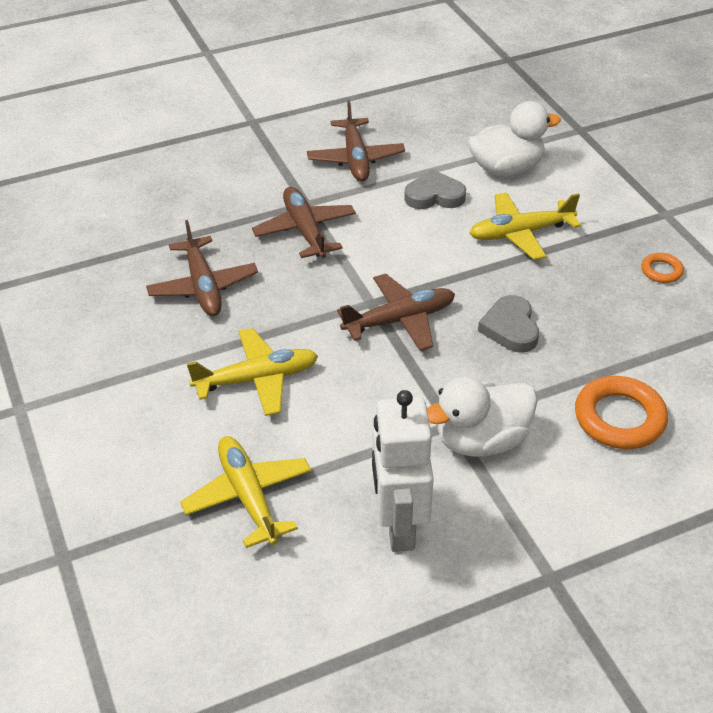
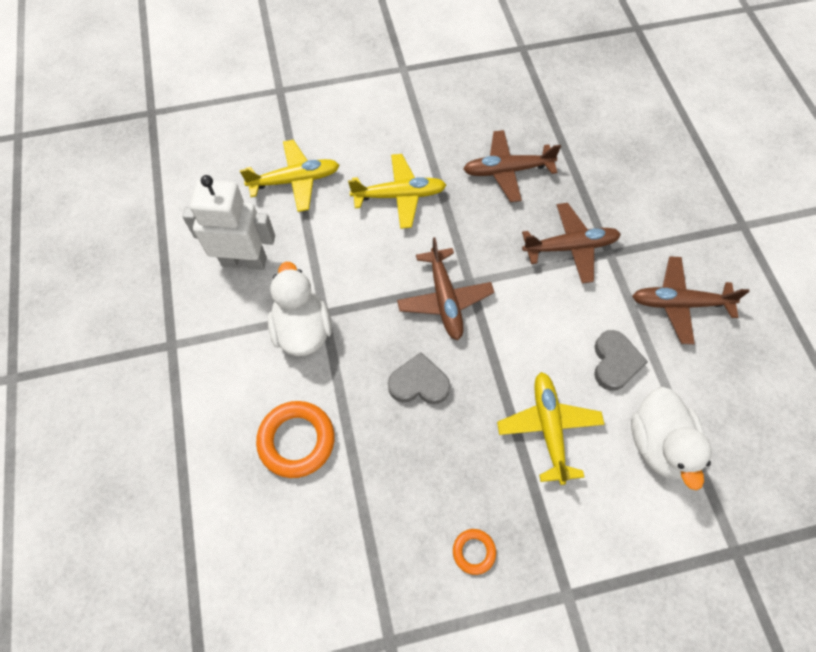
camera: 100 degrees right, 20 degrees up
(257, 379) = (399, 196): yellow plane -> yellow plane turned 90 degrees counterclockwise

